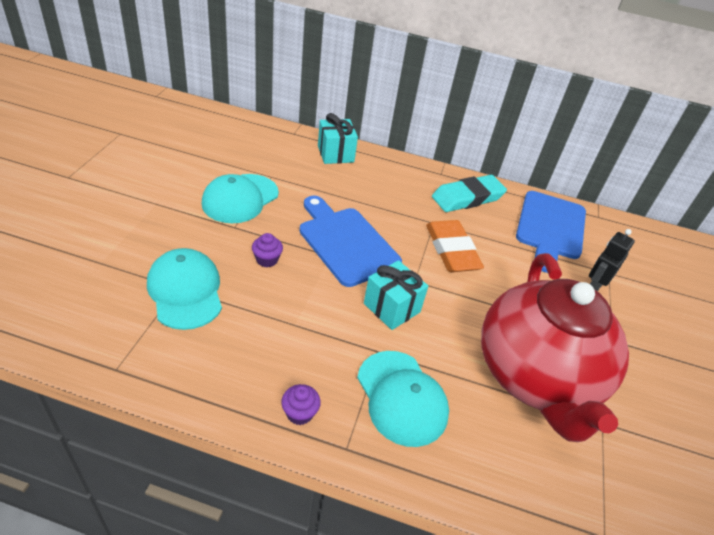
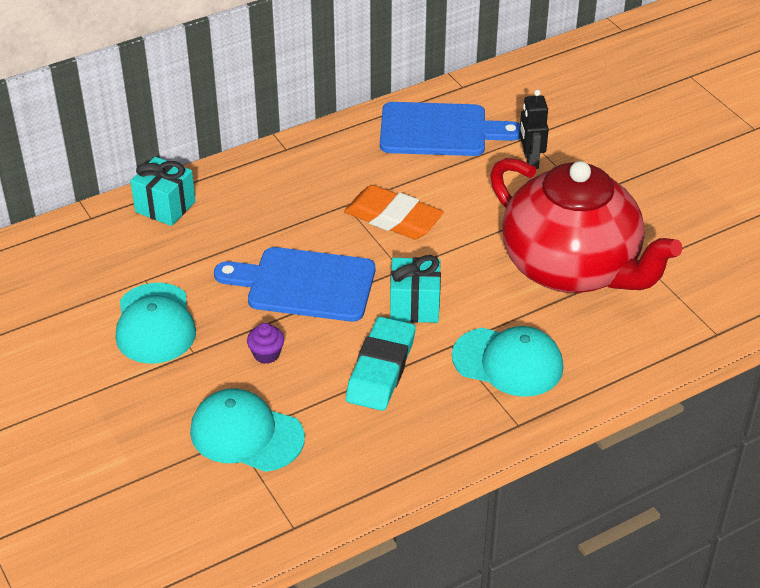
camera: 40 degrees left, 0 degrees up
(300, 413) = (459, 433): purple cupcake -> none
(467, 198) = (341, 156): turquoise eraser -> turquoise eraser (381, 369)
(550, 228) = (440, 130): blue cutting board -> blue cutting board turned 60 degrees counterclockwise

